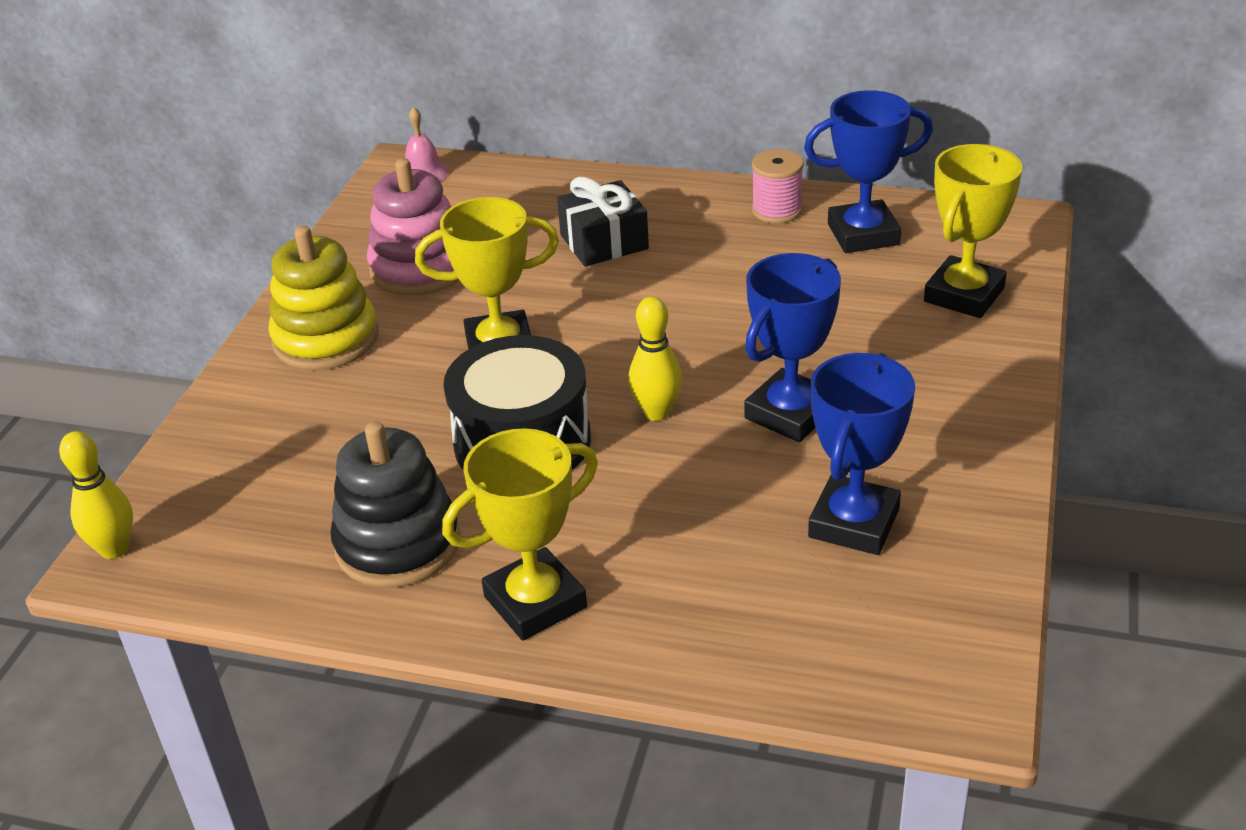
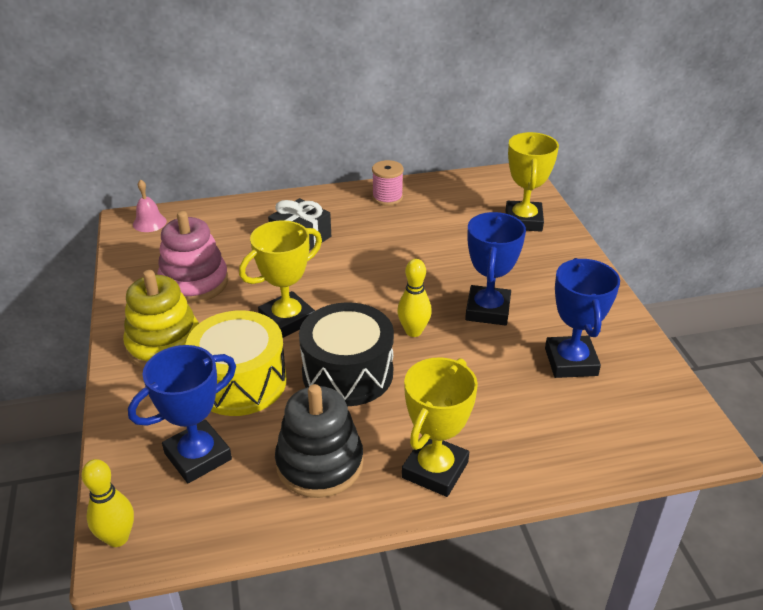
camera: 30 degrees left, 0 degrees up
(380, 412) = (240, 382): none -> yellow drum
(863, 234) = (445, 200): blue trophy -> blue trophy (198, 456)

